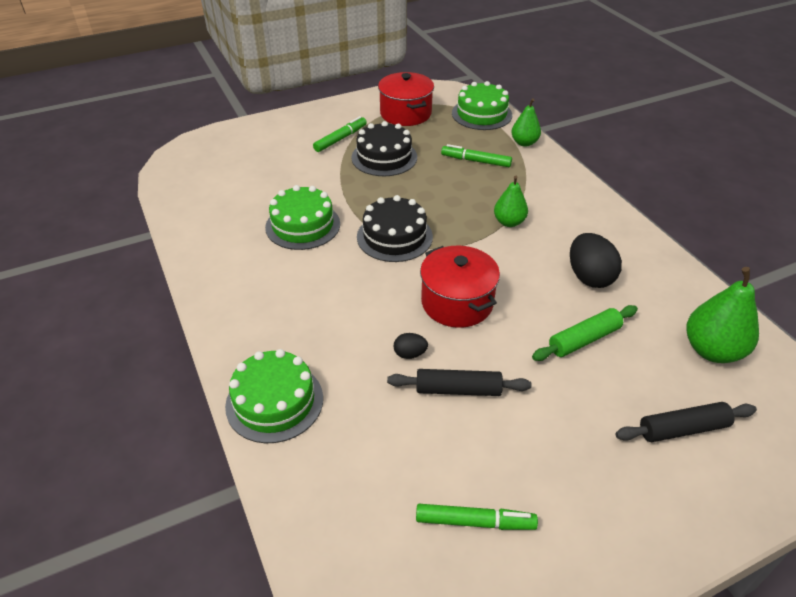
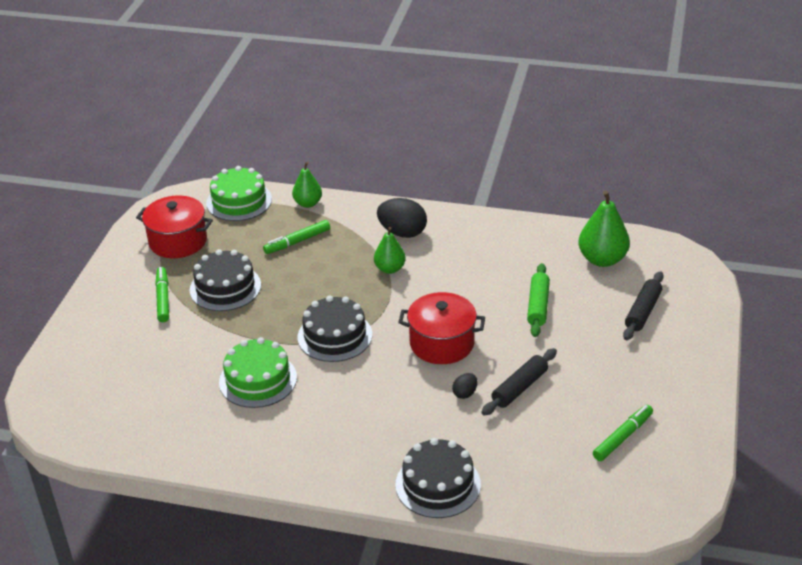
camera: 50 degrees left, 5 degrees down
(274, 402) = (438, 484): green cake -> black cake
(589, 277) = (488, 267): black egg -> black egg (402, 233)

